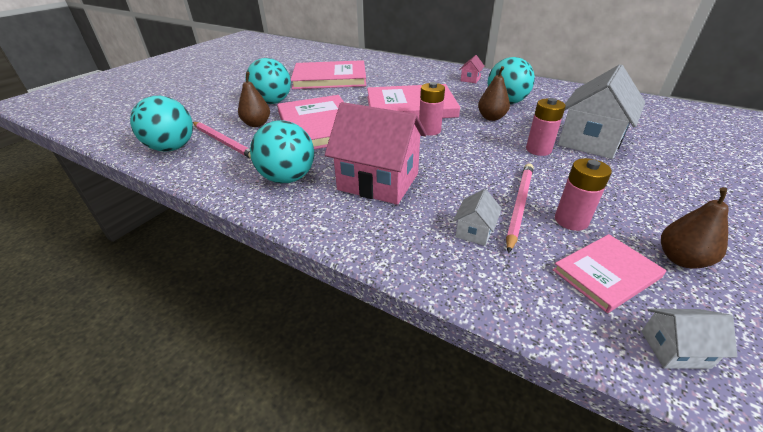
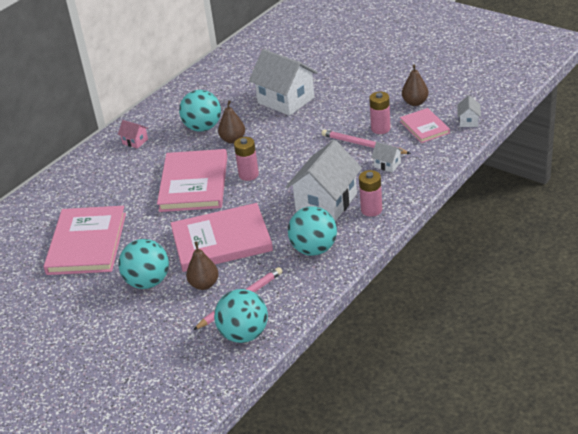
camera: 80 degrees left, 0 degrees up
(378, 181) = (326, 202): pink house -> white house
(538, 150) = (294, 125): pink battery -> pink battery (371, 210)

